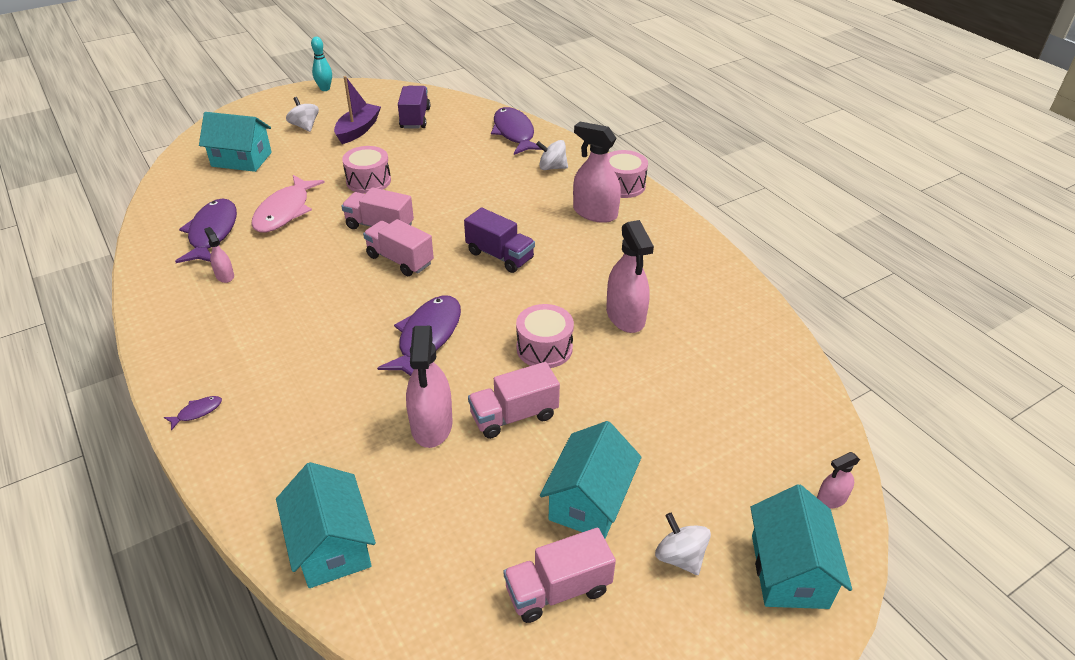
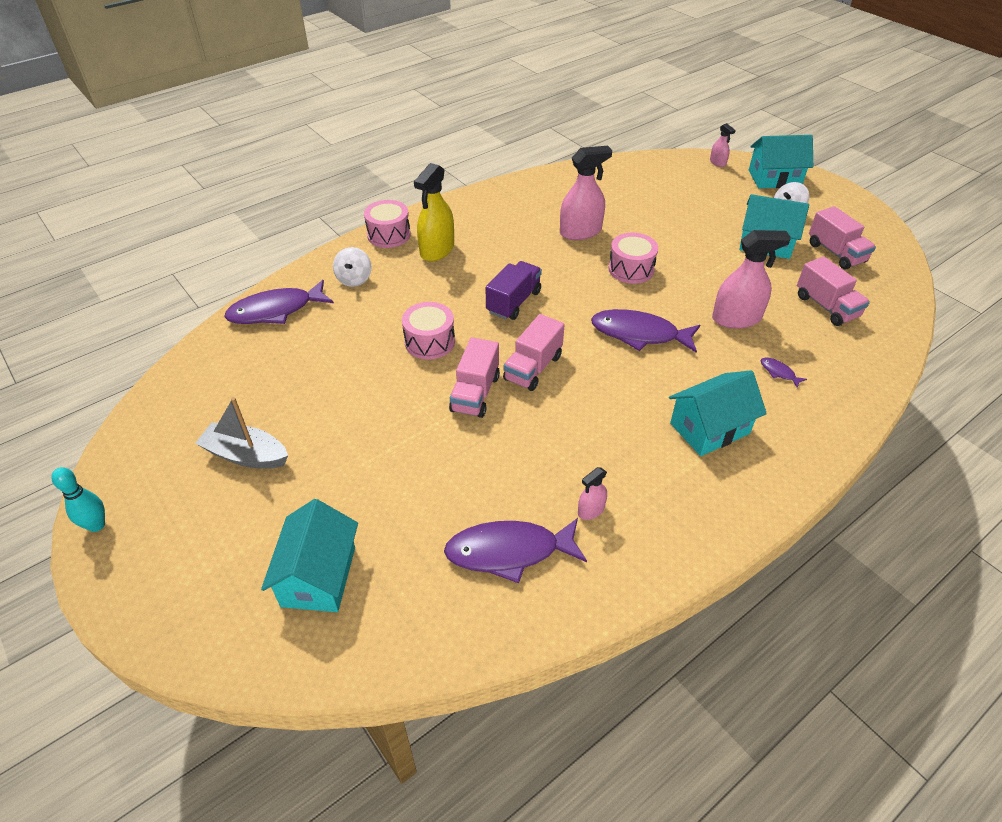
camera: 95 degrees left, 5 degrees up
(197, 412) = (791, 467): purple fish -> purple fish (779, 372)
(285, 211) = (453, 487): pink fish -> none
(305, 126) = (224, 521): white spinning top -> none
(331, 545) = (866, 352): turquoise house -> turquoise house (709, 428)
(358, 130) = (246, 455): purple boat -> grey boat
(368, 181) = (380, 420): pink drum -> pink drum (429, 342)
(415, 118) = (222, 401): purple truck -> none
(514, 416) = (708, 279): pink truck -> pink truck (826, 306)
(595, 213) = (437, 250): pink spray bottle -> yellow spray bottle

